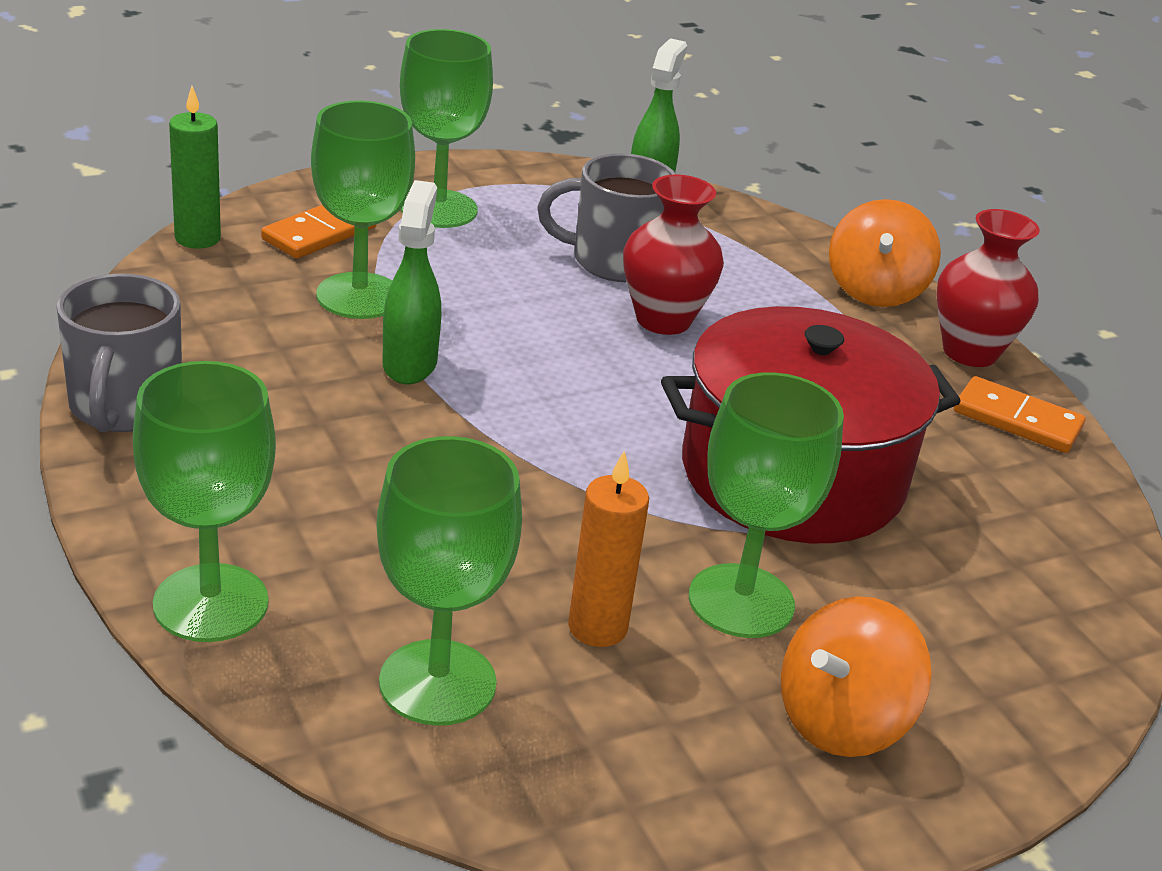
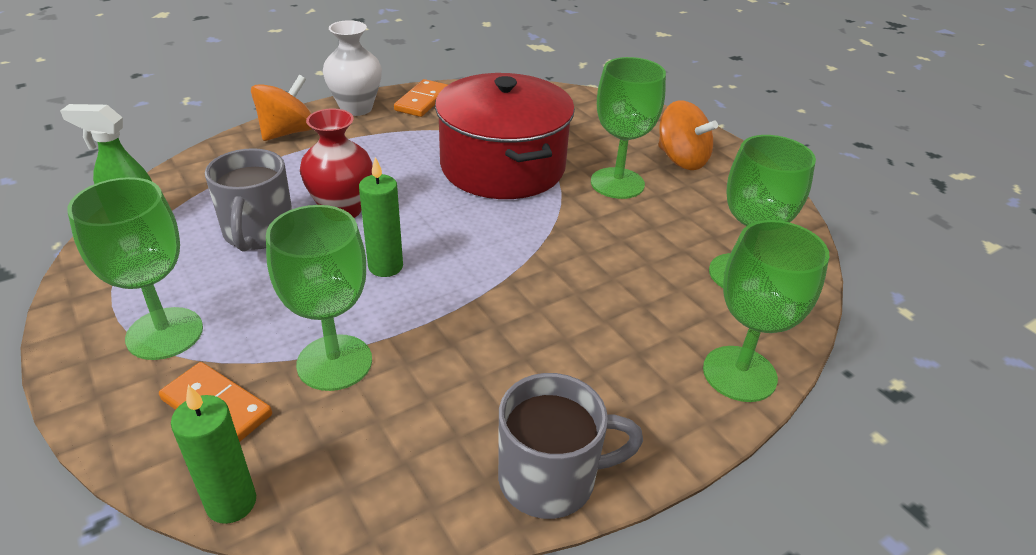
camera: 95 degrees left, 5 degrees up
(410, 364) = (432, 320): green spray bottle -> none
(528, 341) = (385, 266): none -> green candle
(597, 627) = (664, 225): orange candle -> none
(875, 290) = (288, 132): orange spinning top -> orange spinning top turned 60 degrees counterclockwise
(970, 352) = (356, 108): red vase -> white vase

